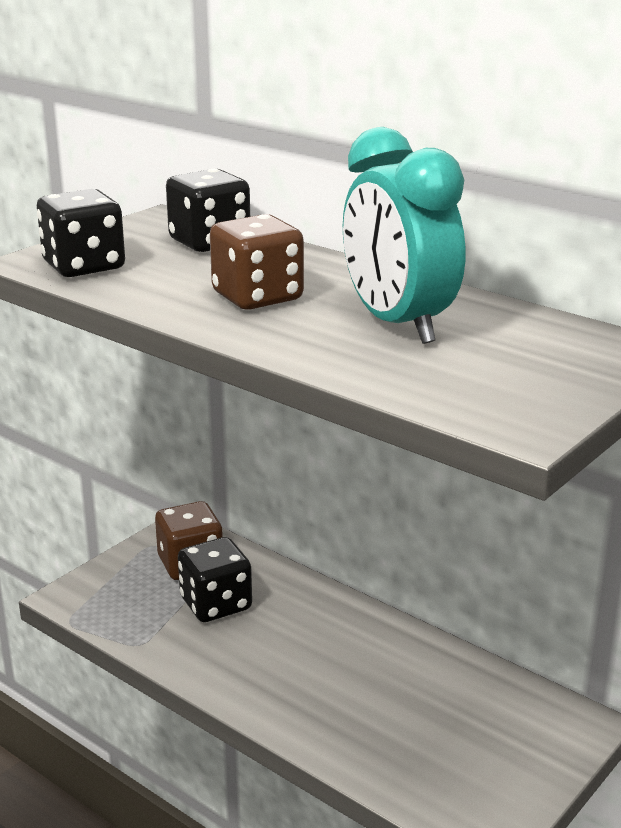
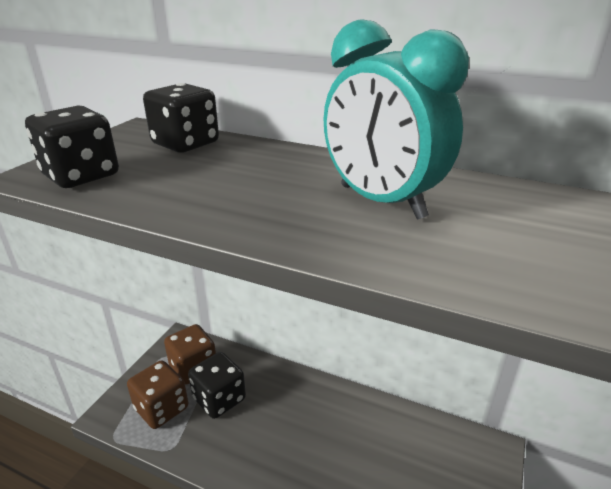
camera: 15 degrees left, 5 degrees up
(257, 297) = (247, 189): brown dice -> brown dice (162, 408)

